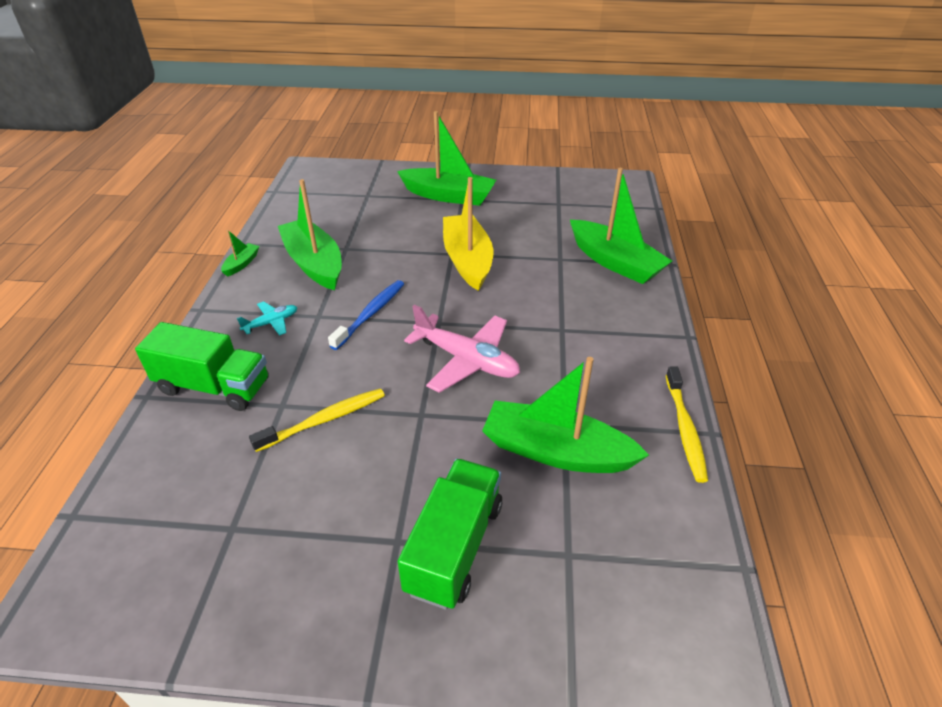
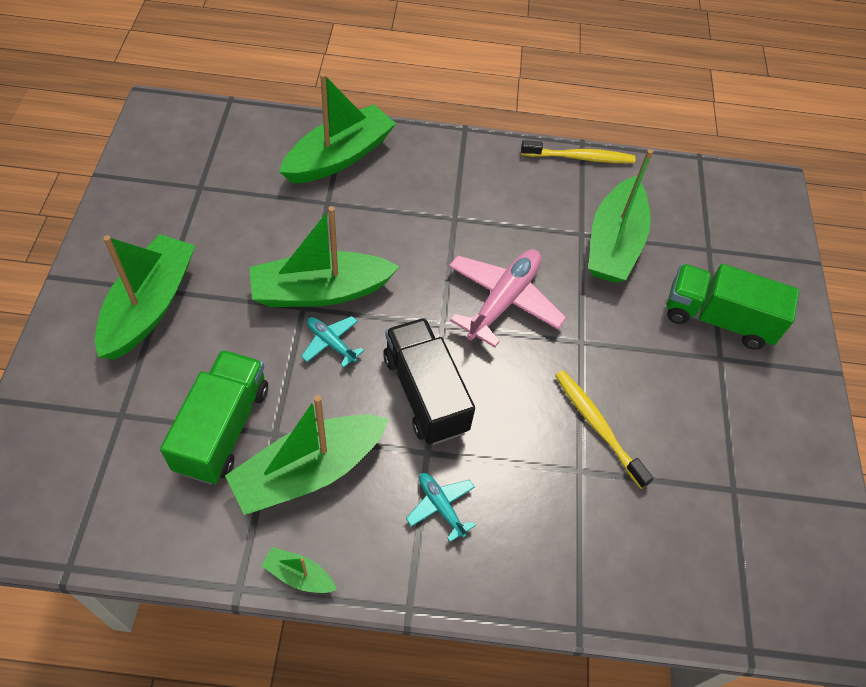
camera: 95 degrees left, 15 degrees up
(214, 386) = (558, 551): green truck -> green truck (223, 428)
(370, 314) = (425, 393): blue toothbrush -> black truck
(419, 267) = (331, 343): none -> turquoise plane
(467, 260) = (320, 291): yellow boat -> green boat

